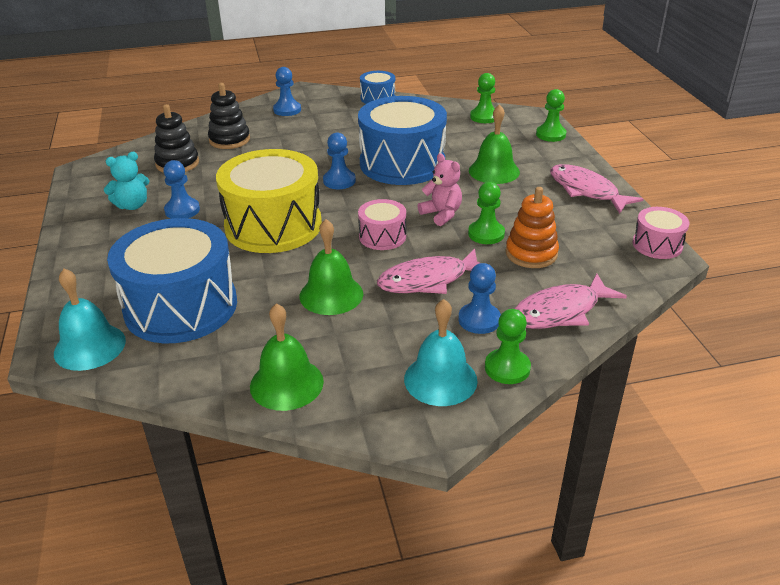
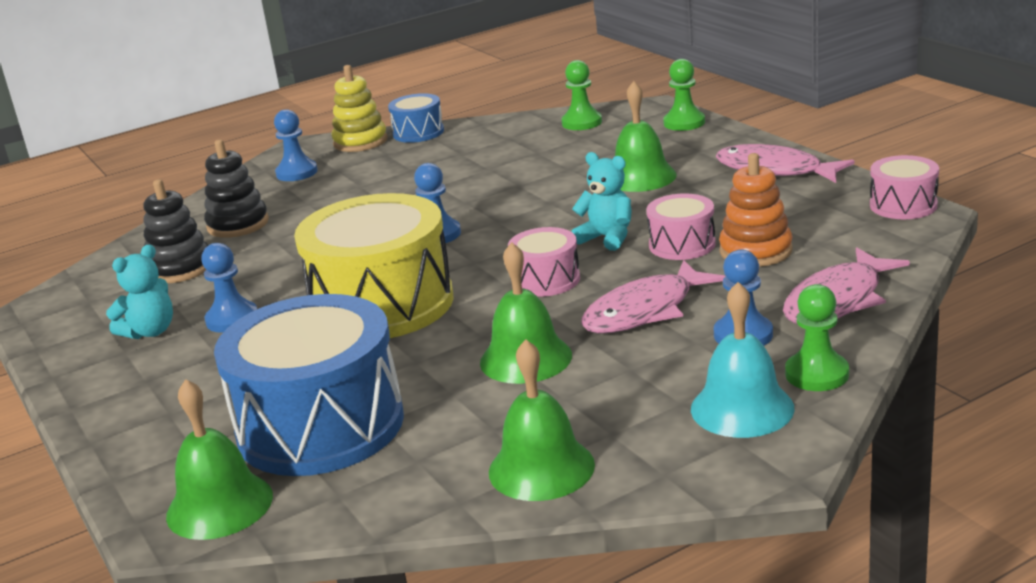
camera: 15 degrees left, 10 degrees down
(90, 346) = (219, 505): turquoise bell -> green bell
(339, 96) = (360, 142): none -> yellow stacking toy
(402, 163) = (510, 196): blue drum -> none
(441, 214) = (607, 238): pink teddy bear -> turquoise teddy bear
(486, 234) = (682, 244): green pawn -> pink drum

